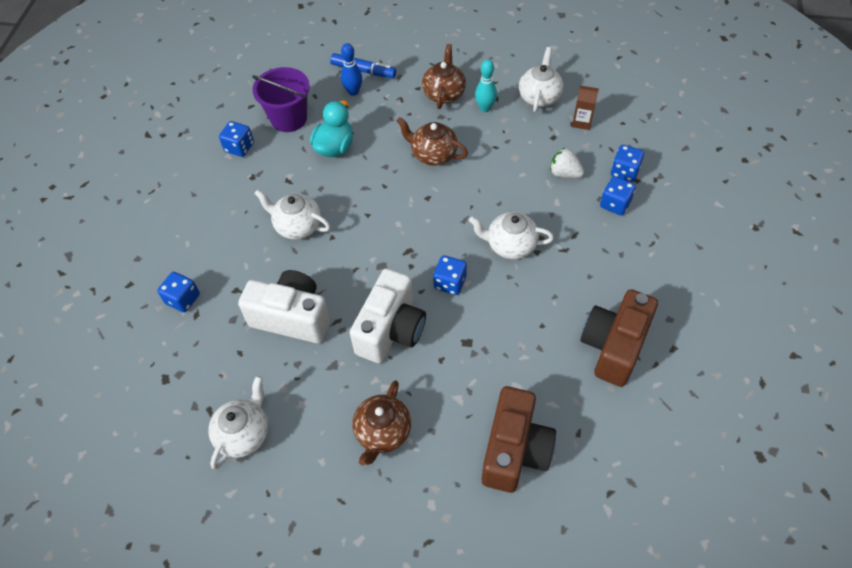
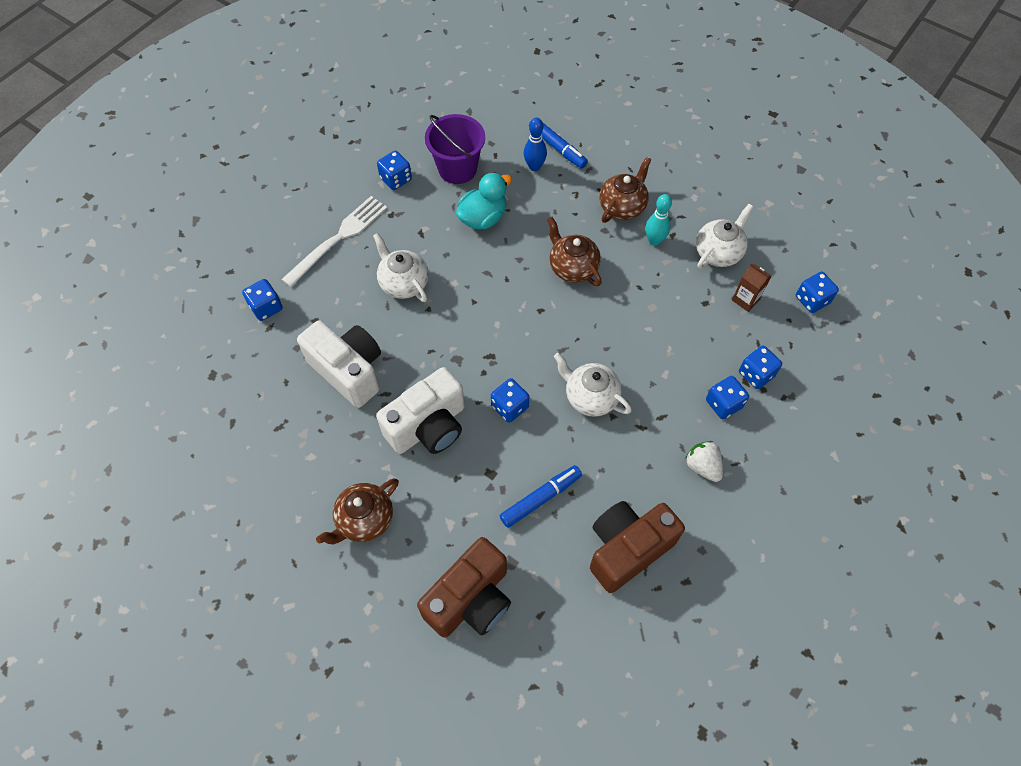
camera: 25 degrees right, 5 degrees up
(216, 215) = (338, 238): none -> white fork
(244, 433) = (248, 459): white teapot -> none
(520, 341) = (540, 498): none -> blue marker
(564, 173) = (692, 347): white strawberry -> white strawberry (702, 466)
(630, 102) = (812, 300): none -> blue dice

